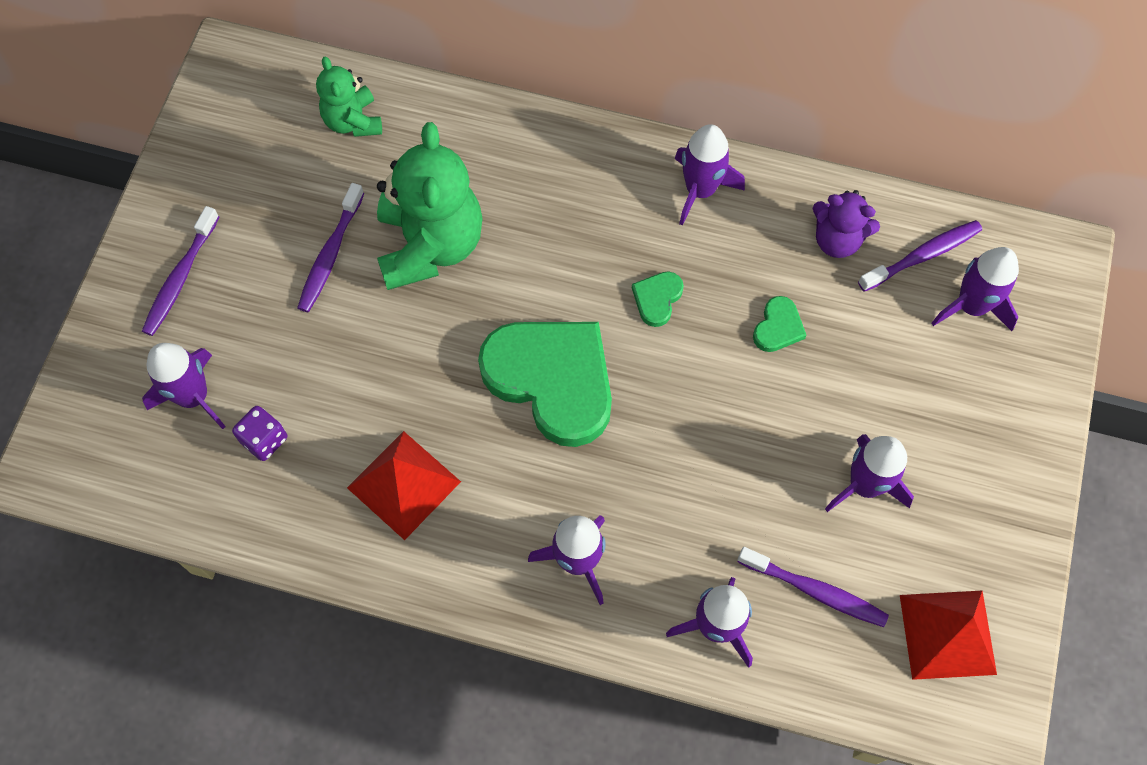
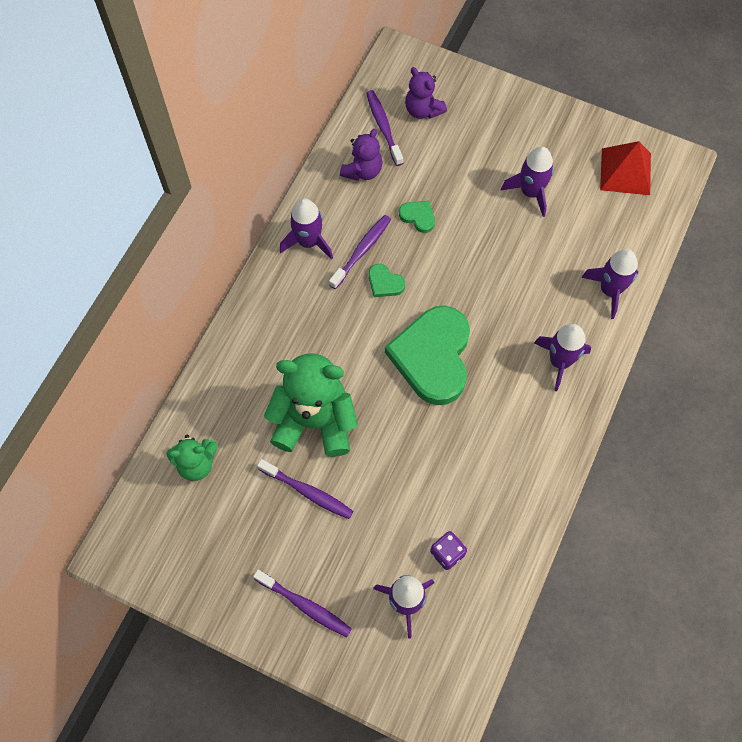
camera: 80 degrees left, 0 degrees up
(404, 484) = (494, 461): red pyramid -> none
(552, 380) = (432, 357): green heart -> green heart turned 45 degrees counterclockwise
(815, 591) = (593, 233): purple toothbrush -> purple toothbrush (361, 251)
(971, 306) = (423, 110): purple rocket -> purple teddy bear

